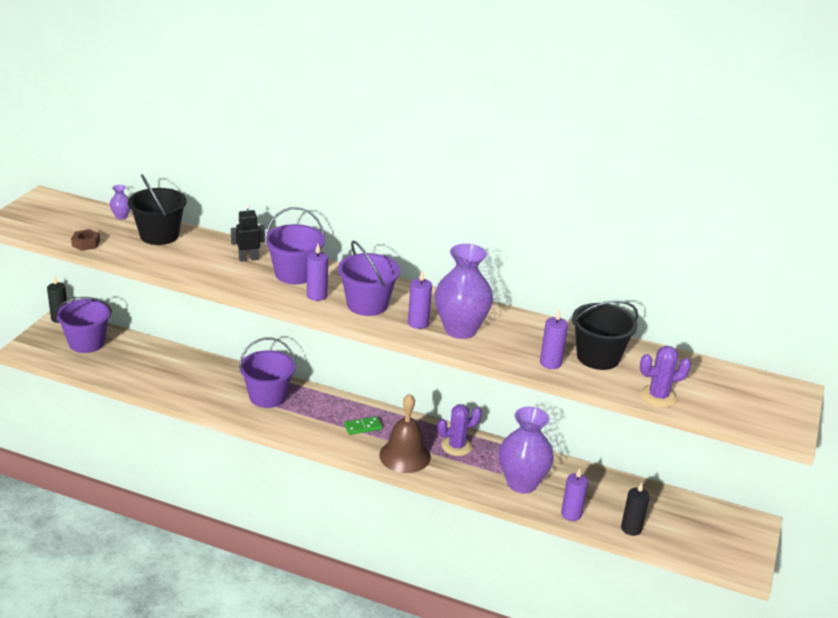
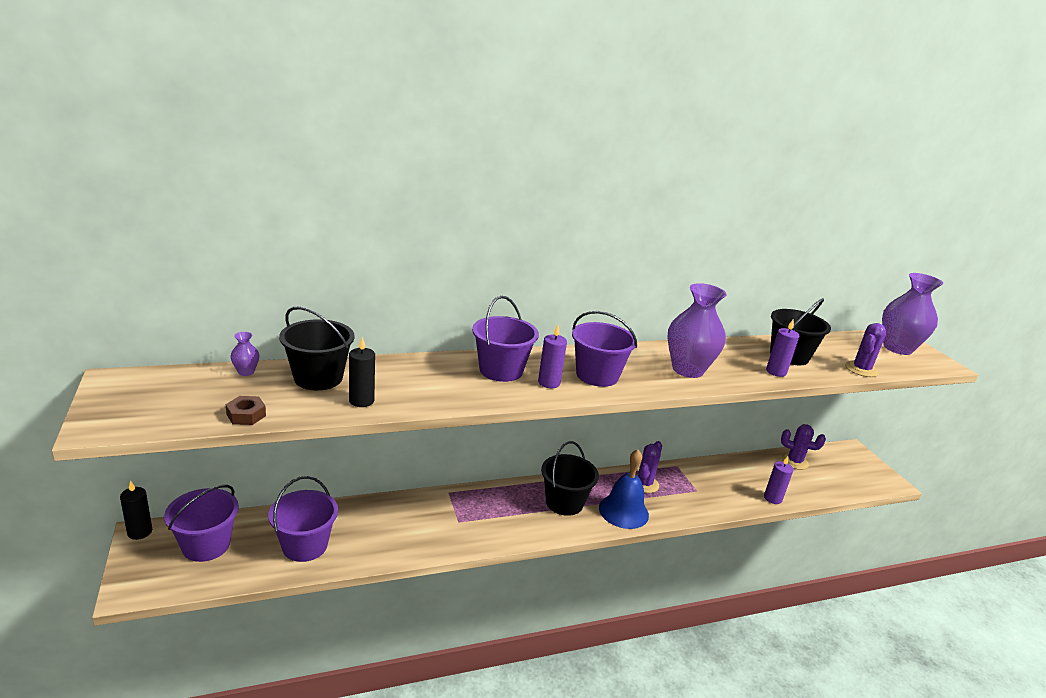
camera: 40 degrees left, 5 degrees down
(248, 259) = (440, 371): black robot -> none
(267, 396) = (457, 513): purple bucket -> purple bucket (305, 545)
(362, 427) = (564, 502): green domino -> black bucket
(405, 456) = (623, 511): brown bell -> blue bell
(418, 323) = (655, 376): purple candle -> none
(522, 483) = (718, 491): purple vase -> purple vase (897, 348)
(631, 528) = (812, 489): black candle -> black candle (361, 401)
(655, 500) = (794, 461): none -> purple cactus

